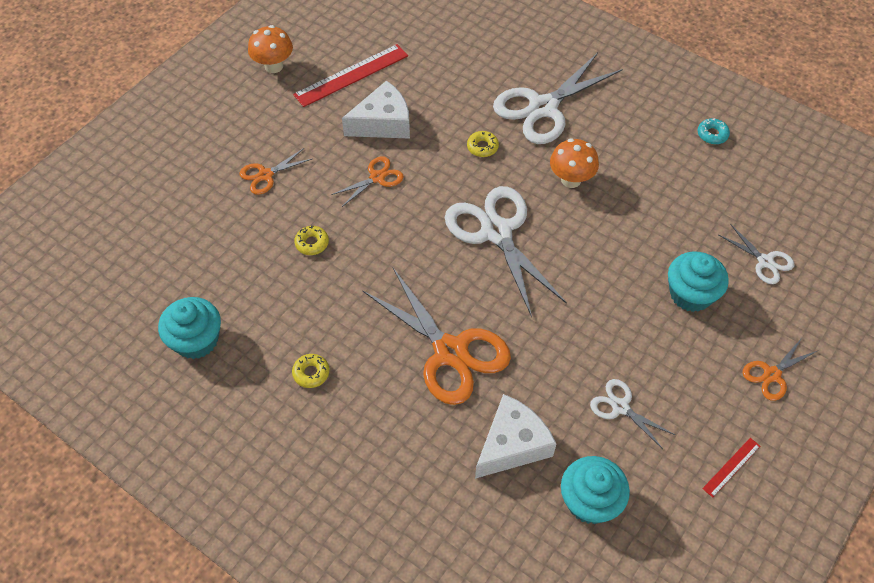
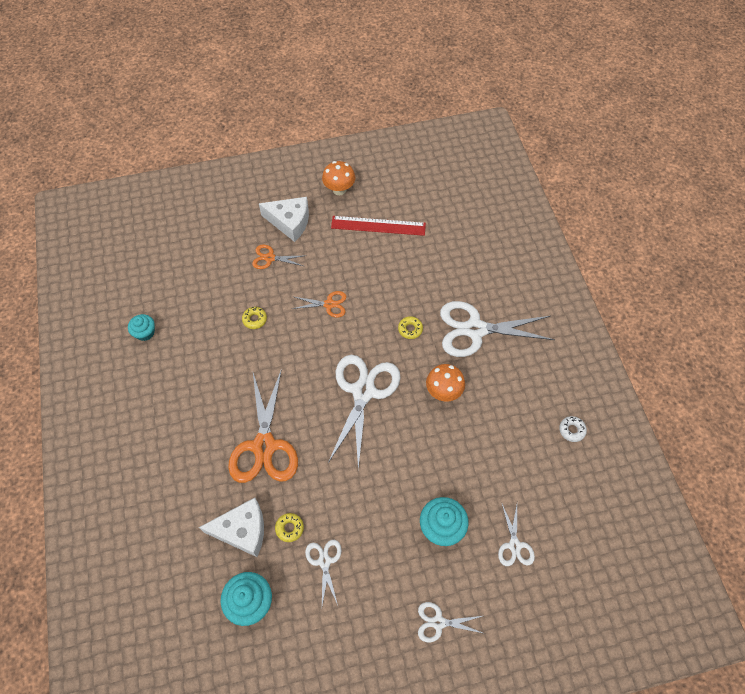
camera: 40 degrees right, 5 degrees up
(196, 340) = (145, 332): turquoise cupcake -> turquoise cupcake, size x0.63
(311, 373) = (181, 398): yellow donut -> yellow donut (289, 528)
(383, 123) = (366, 271): white cheese -> white cheese (290, 222)
(712, 134) = (572, 430): turquoise donut -> white donut
(731, 467) = (351, 657): red ruler -> none
(772, 374) = (438, 622): orange scissors -> white scissors

